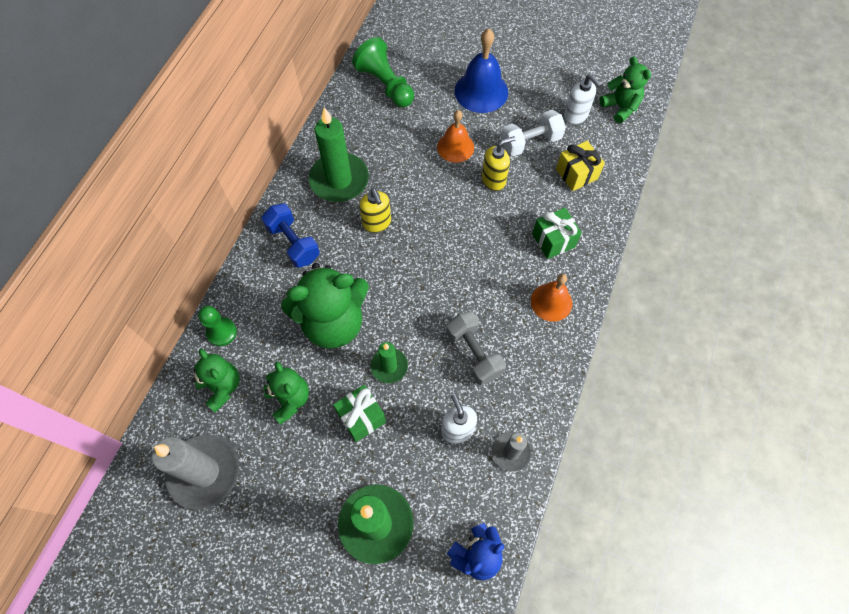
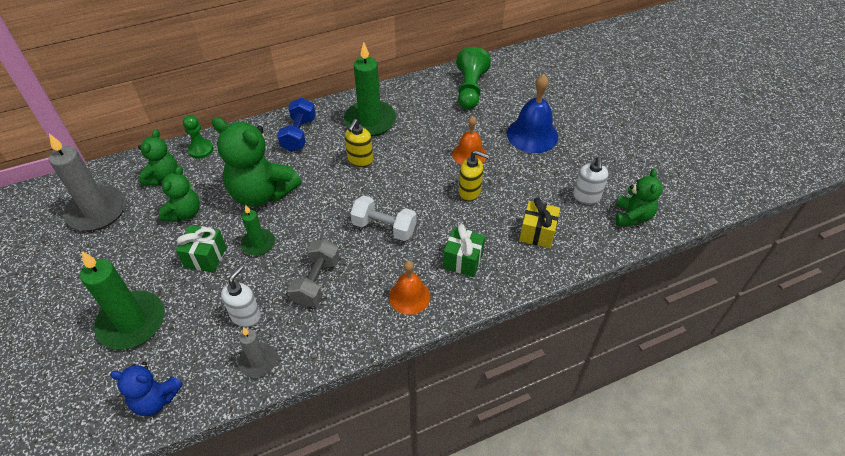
camera: 45 degrees right, 15 degrees down
(530, 142) = (528, 189): white dumbbell -> white dumbbell (384, 227)

